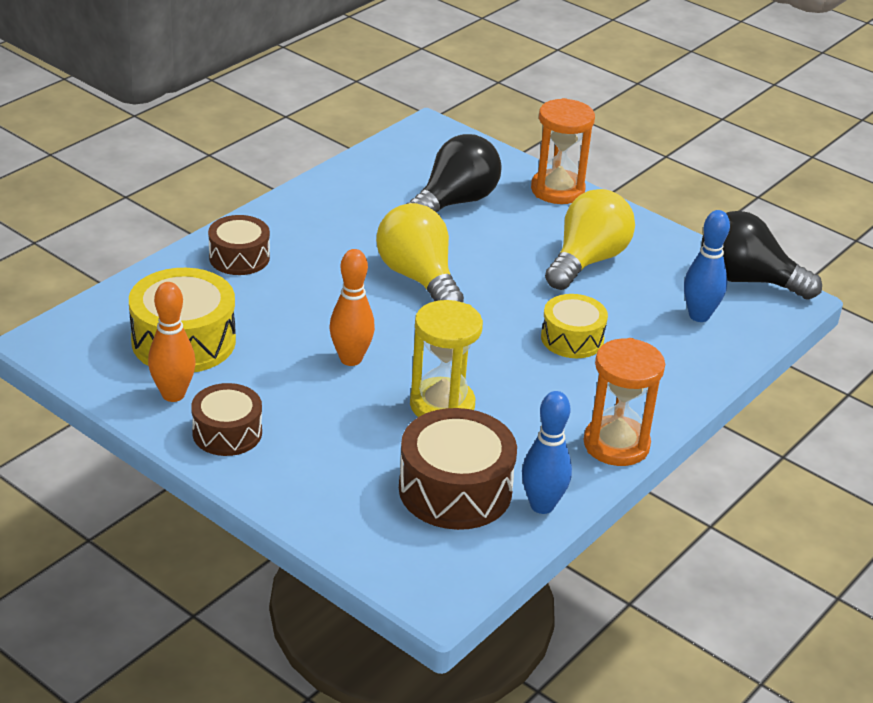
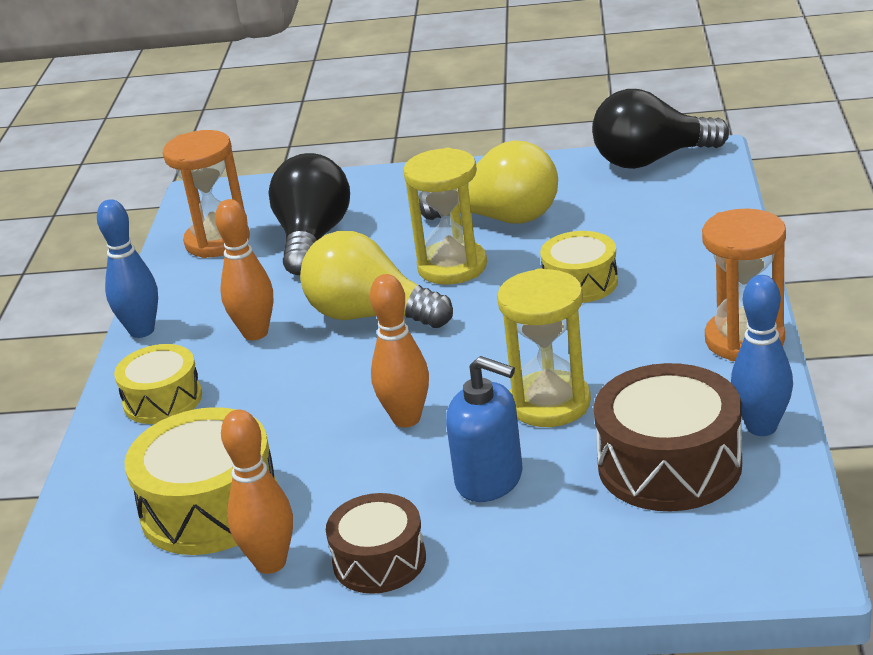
camera: 30 degrees left, 5 degrees down
(239, 257) = (163, 400): brown drum -> yellow drum
(340, 247) = (255, 333): none -> orange bowling pin
(345, 427) = (490, 479): none -> blue soap dispenser
(510, 276) = (452, 267): none -> yellow hourglass
(557, 190) = (392, 181): orange hourglass -> orange hourglass (217, 241)
(587, 261) = (500, 218): yellow light bulb -> yellow light bulb turned 105 degrees clockwise
(699, 316) = (655, 206): blue bowling pin -> blue bowling pin (142, 331)

